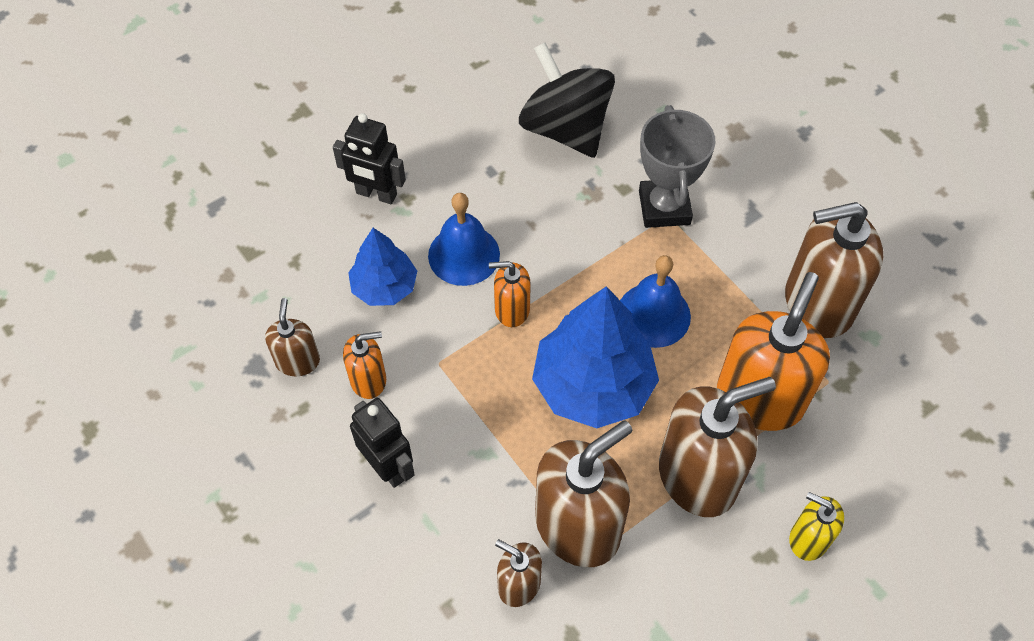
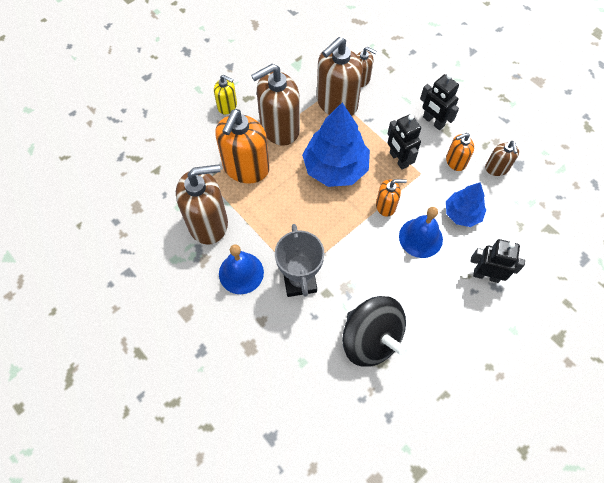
camera: 175 degrees right, 5 degrees up
(473, 392) = (398, 159): none -> black robot
(653, 315) = (304, 209): blue bell -> blue bell (241, 273)

